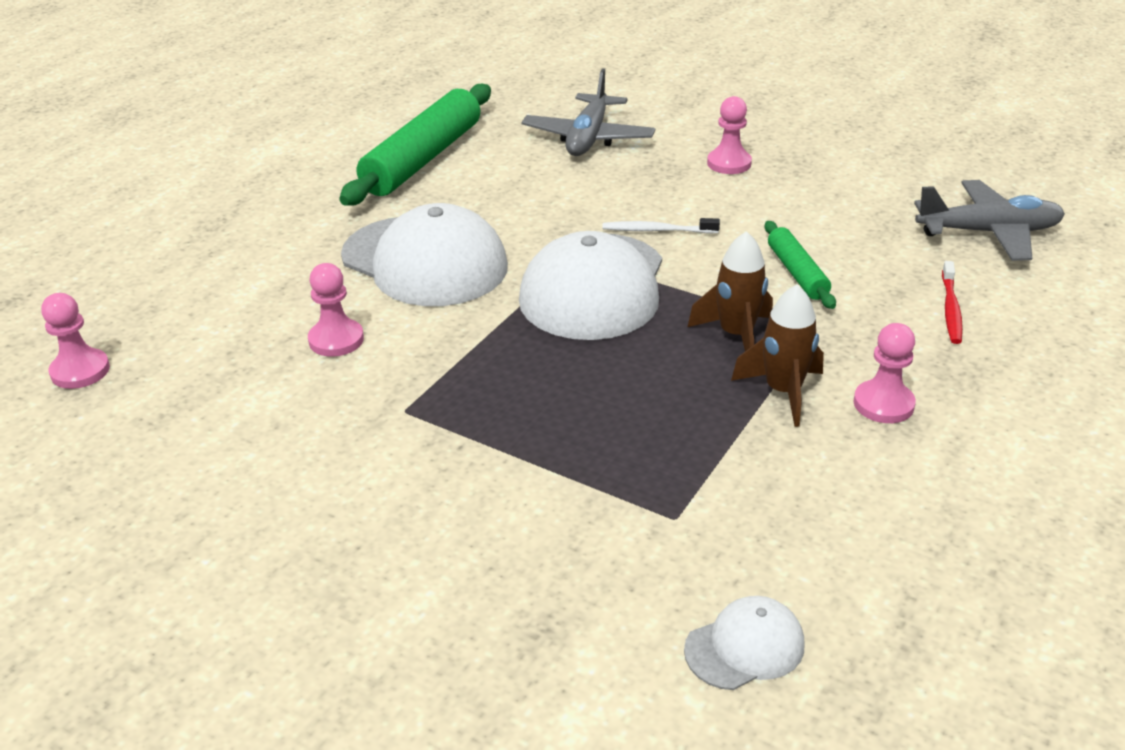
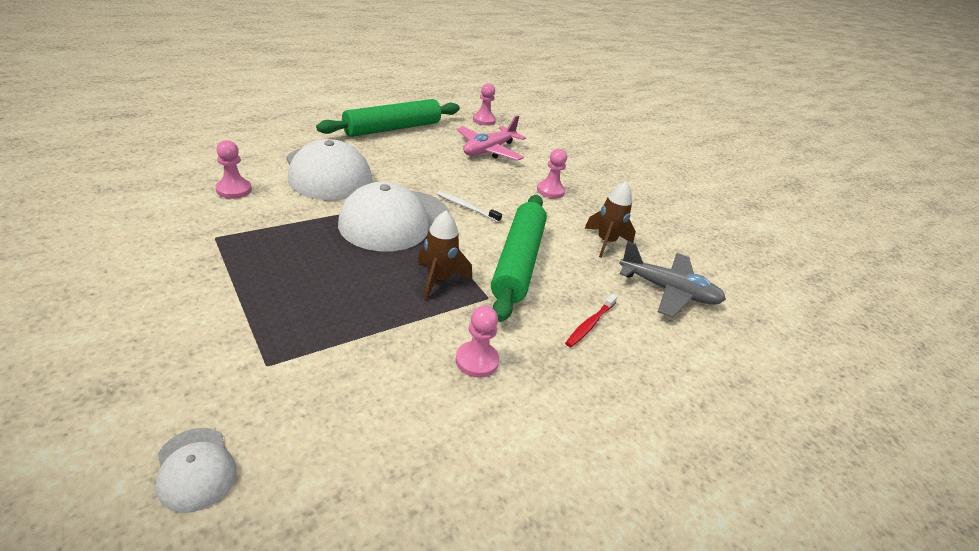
camera: 20 degrees right, 0 degrees up
(80, 371) = (107, 154): pink pawn -> pink pawn (484, 120)
(588, 138) = (489, 150): grey plane -> pink plane
(745, 647) = (195, 469): white cap -> white cap turned 60 degrees clockwise
(783, 392) = (424, 323): brown rocket -> brown rocket (605, 242)
(797, 273) = (518, 262): green rolling pin -> green rolling pin, size x1.97

